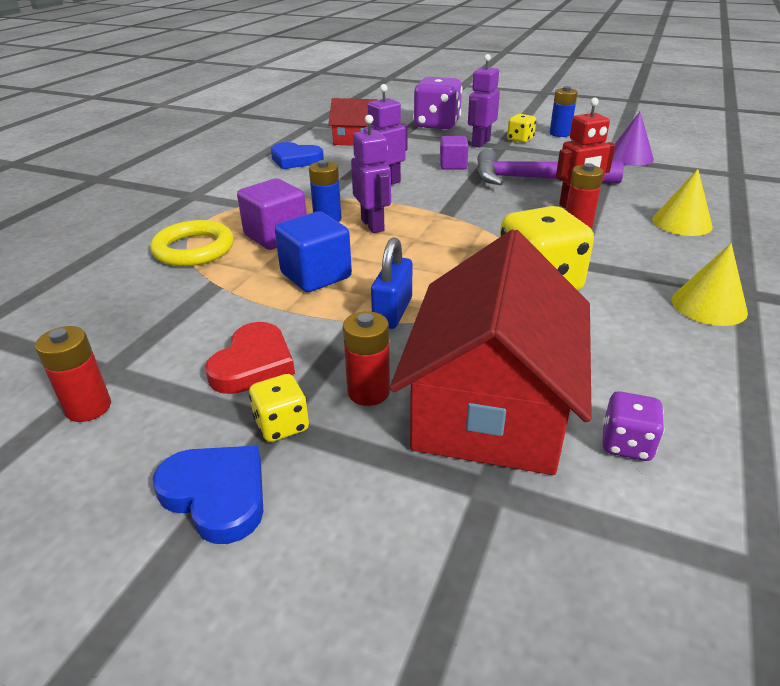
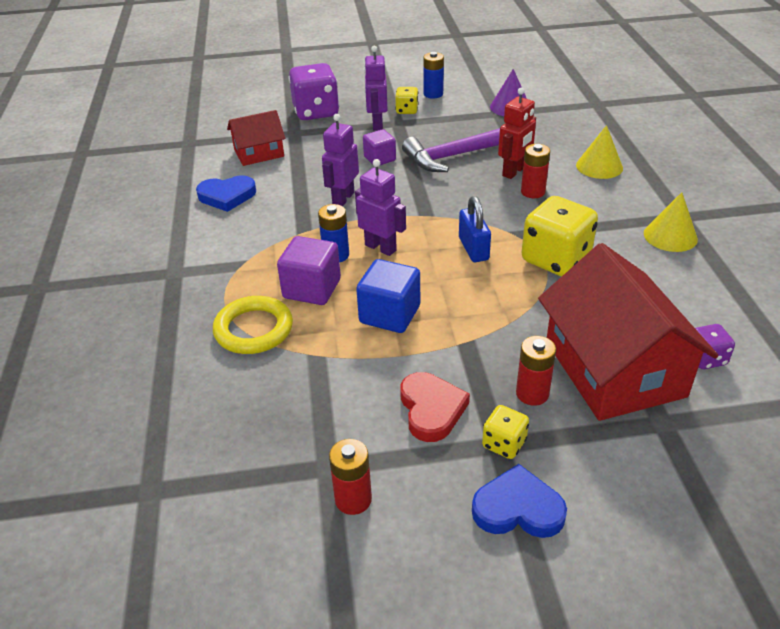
camera: 30 degrees left, 5 degrees up
(392, 312) = (481, 324): blue padlock -> blue padlock (473, 249)

